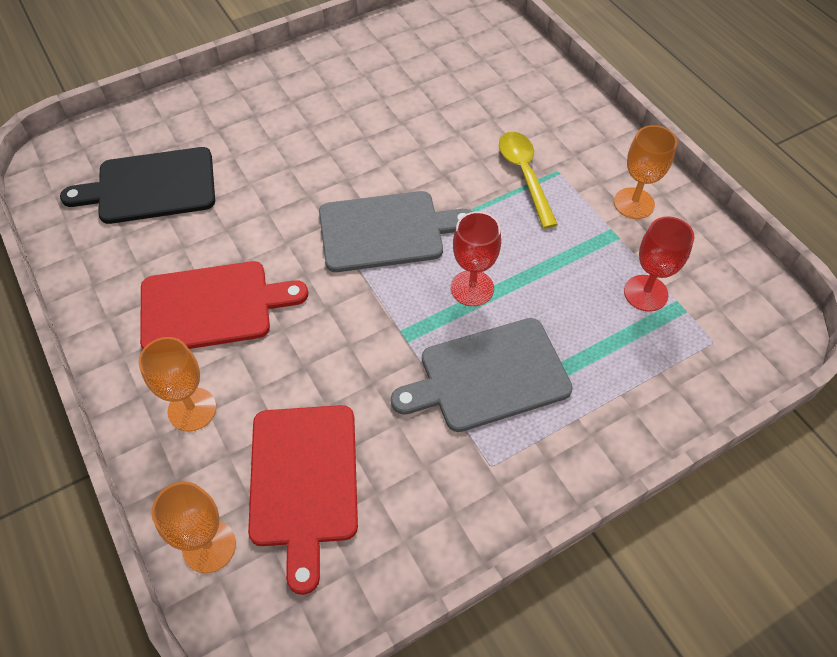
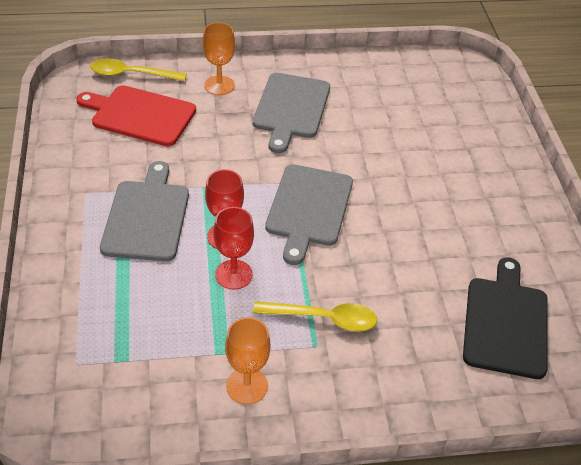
camera: 110 degrees right, 10 degrees down
(151, 186) = (417, 104): black cutting board -> black cutting board (506, 323)
(209, 546) = (131, 74): orange goblet -> yellow spoon
(212, 306) = (291, 108): red cutting board -> grey cutting board
(645, 293) = (150, 342): red goblet -> red goblet (233, 274)

